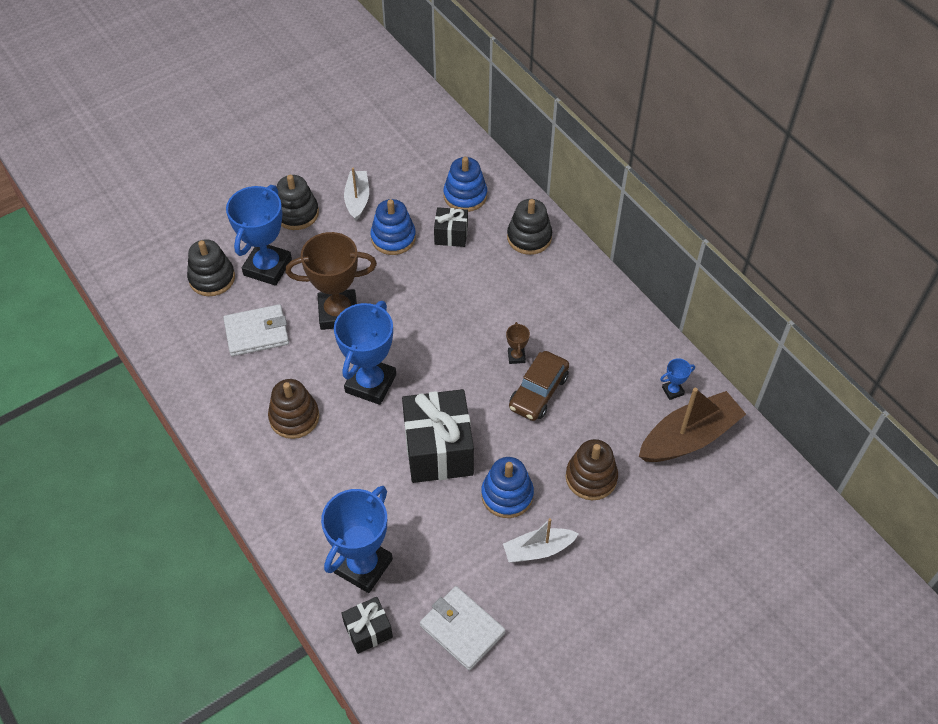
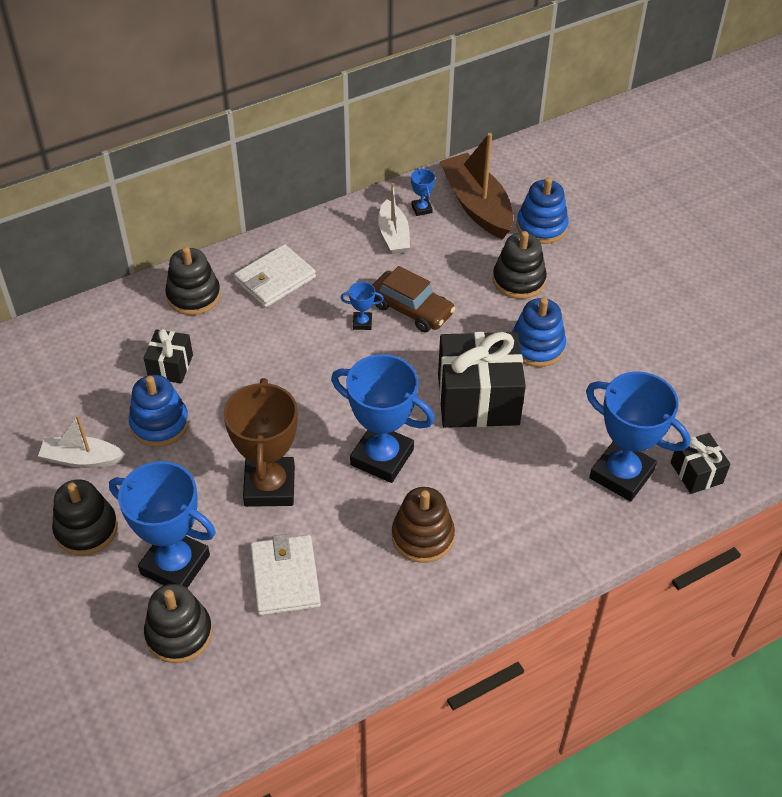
camera: 85 degrees left, 5 degrees down
(462, 629) = (689, 394): white wallet -> white wallet (275, 279)
(465, 196) = (110, 348): blue stacking toy -> blue stacking toy (541, 226)
(516, 357) = (362, 323): brown trophy -> blue trophy
(538, 550) = (600, 328): white boat -> white boat (393, 235)
(591, 477) = (518, 280): brown stacking toy -> black stacking toy

